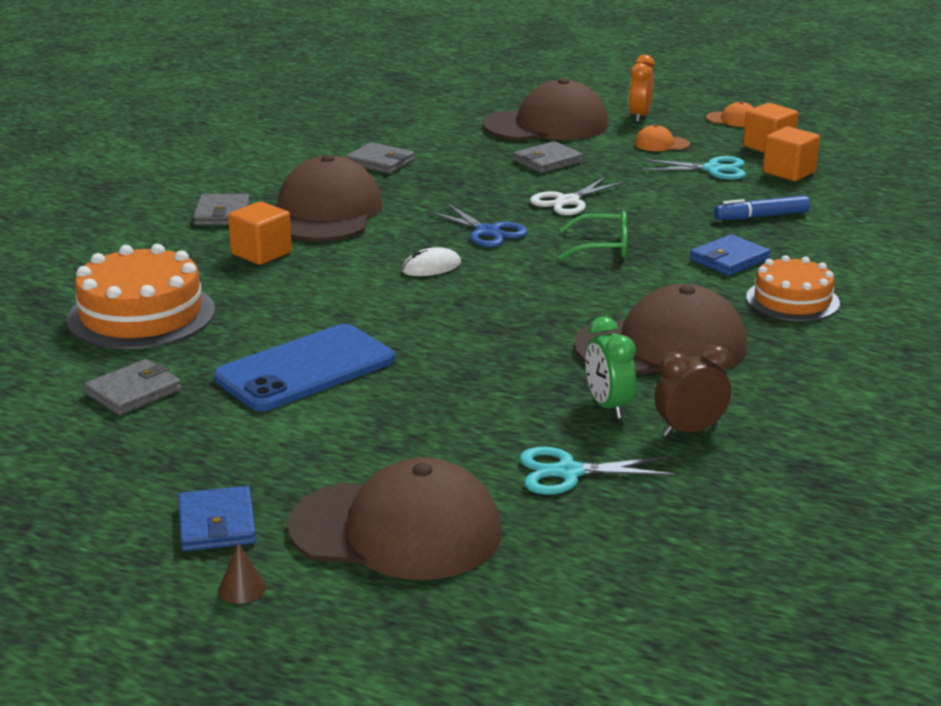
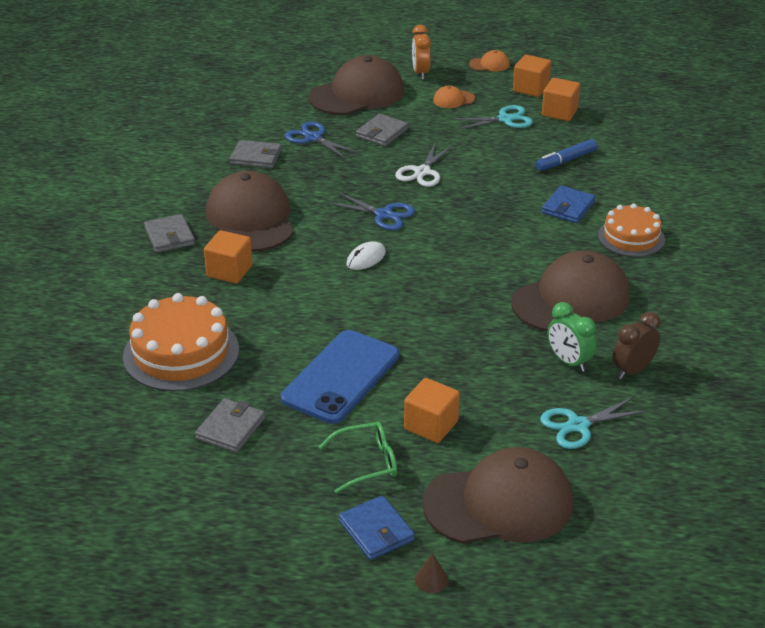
camera: 20 degrees left, 10 degrees up
(375, 435) = (431, 425): none -> orange cube
(461, 155) = (313, 138): none -> blue scissors
(602, 247) = (475, 213): green glasses -> green glasses (367, 463)

